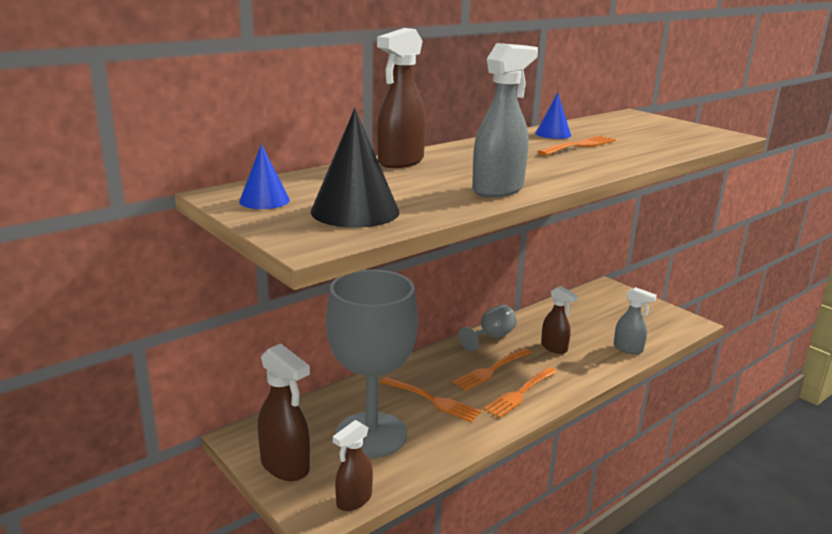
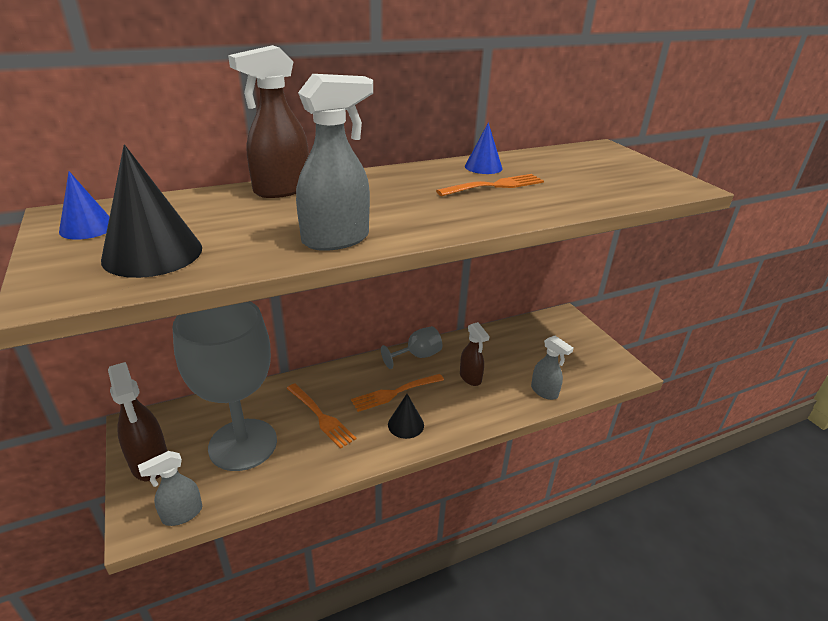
camera: 15 degrees right, 10 degrees up
(353, 500) = (182, 514): brown spray bottle -> grey spray bottle
(520, 393) = (406, 424): orange fork -> black cone

